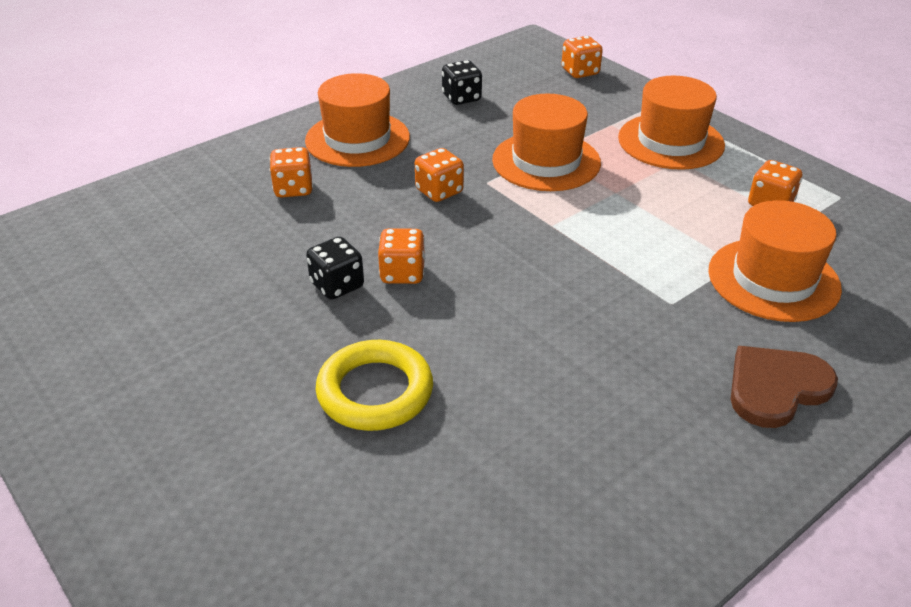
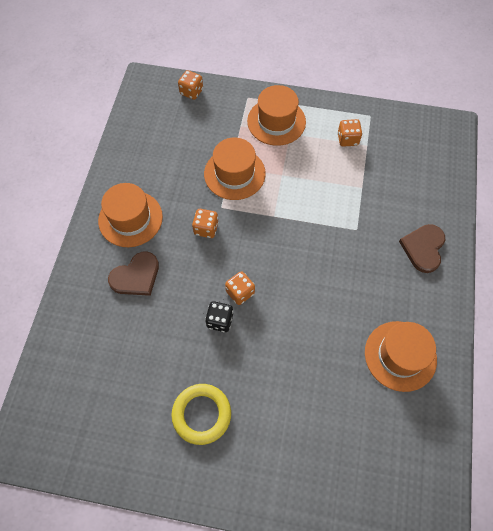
camera: 40 degrees left, 25 degrees up
(293, 189) = (136, 276): orange dice -> brown heart
(375, 391) = (291, 364): yellow ring -> yellow ring (201, 414)
(461, 98) = (152, 151): black dice -> none
(773, 279) = (381, 187): orange hat -> orange hat (400, 355)

